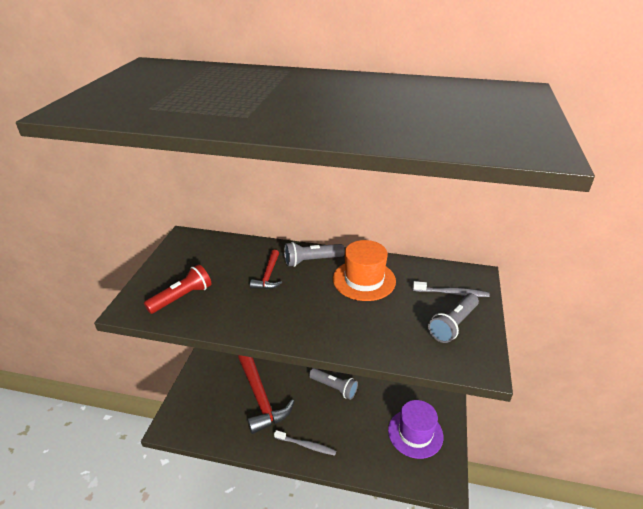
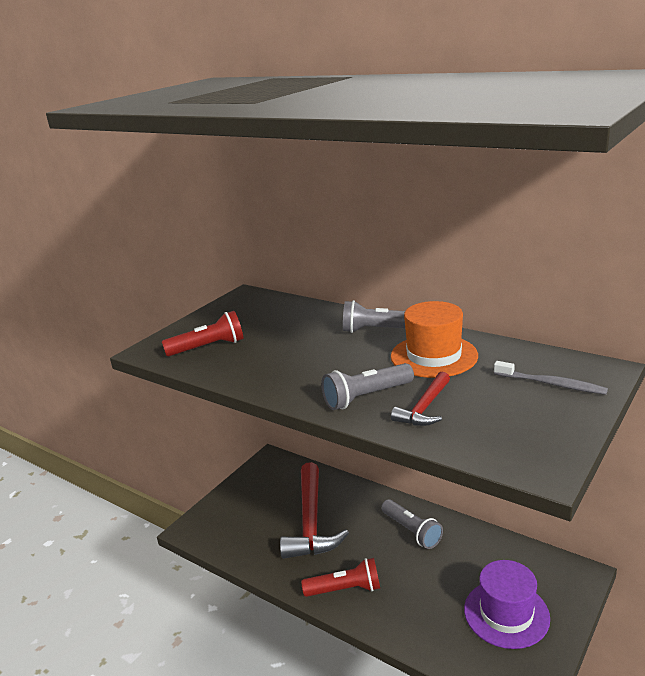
camera: 25 degrees right, 10 degrees down
(268, 276) = (316, 339): red hammer -> red hammer (424, 408)
(306, 445) = (345, 589): grey toothbrush -> red flashlight
(453, 324) = (529, 417): grey flashlight -> grey flashlight (366, 397)

